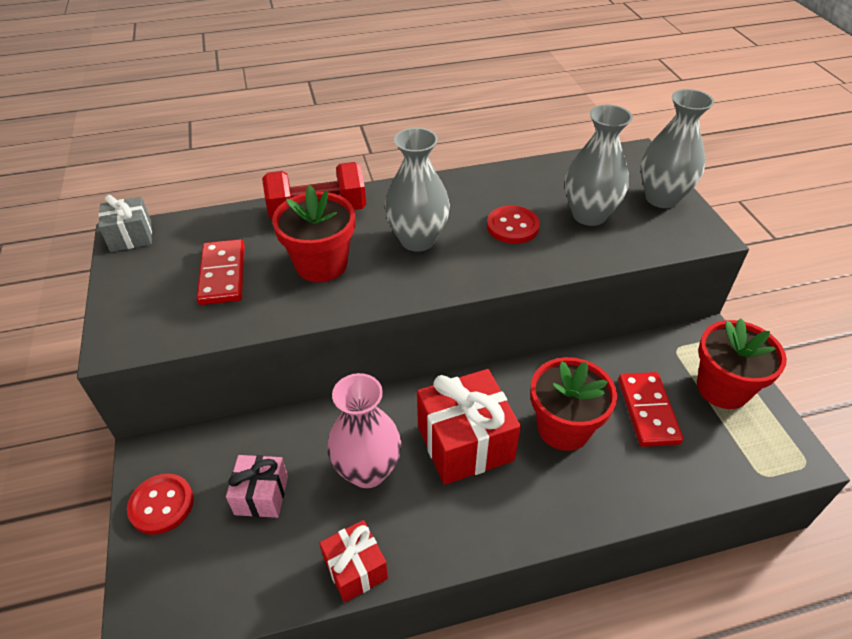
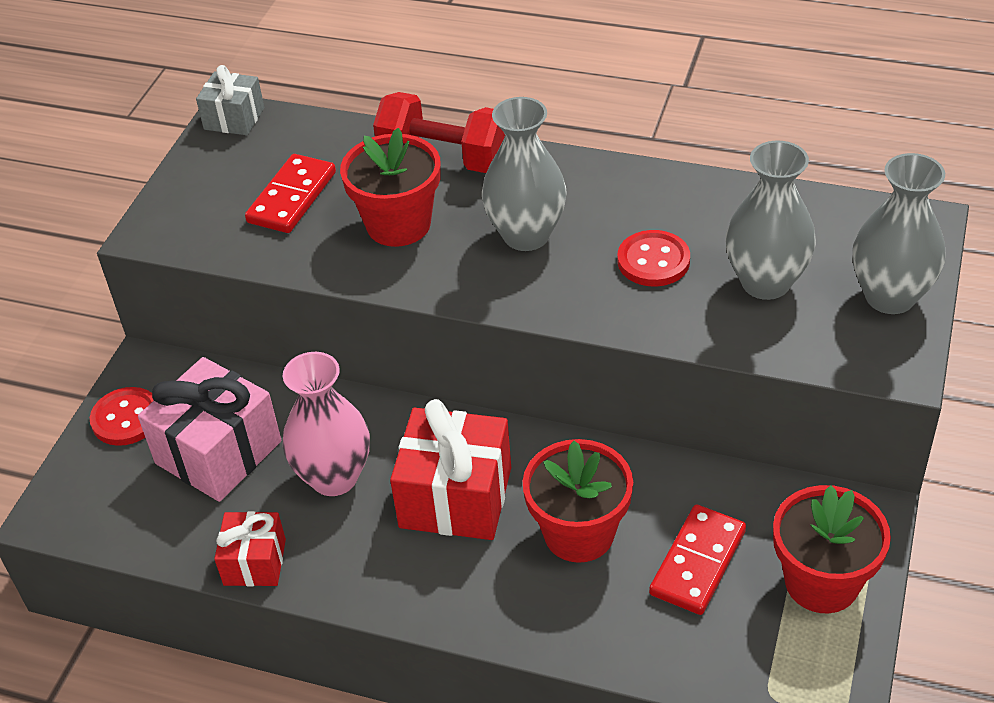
camera: 35 degrees right, 0 degrees up
(261, 495) = (218, 452): pink gift -> pink gift, size x1.74

